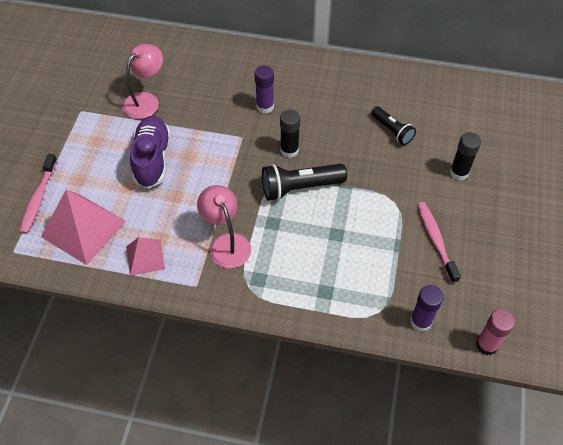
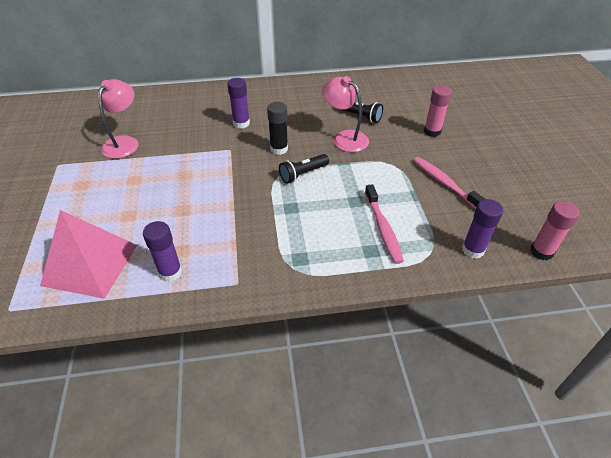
camera: 20 degrees left, 10 degrees down
(38, 198) = (28, 250): pink toothbrush -> pink toothbrush (383, 228)
(145, 257) = (170, 272): pink pyramid -> purple glue stick
(152, 159) = (147, 186): purple shoe -> none
(226, 243) = (253, 236): pink lamp -> pink lamp (344, 138)
(300, 188) = (303, 174): black flashlight -> black flashlight, size x0.63
(459, 172) = (432, 131): black glue stick -> pink glue stick

